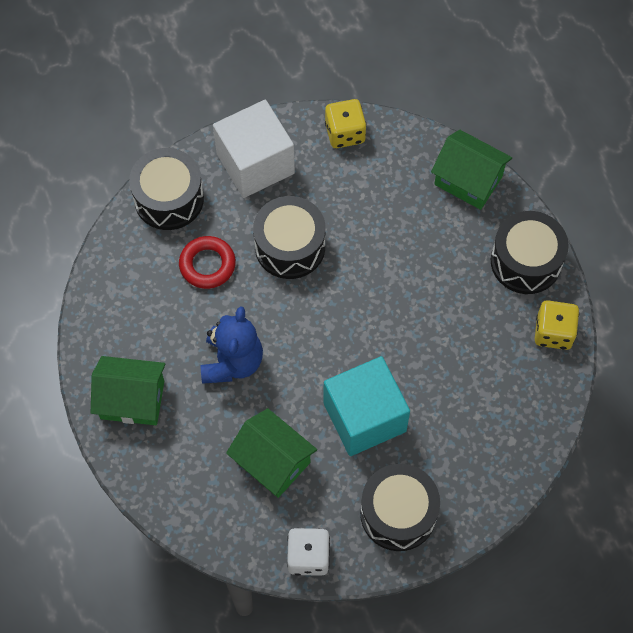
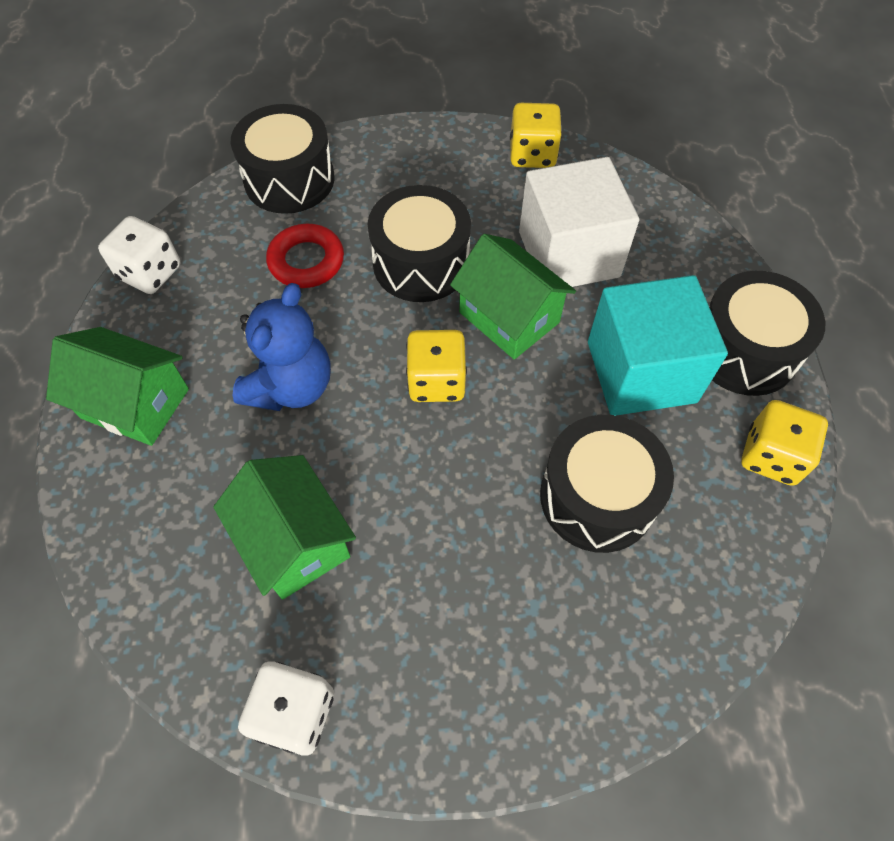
camera: 15 degrees right, 5 degrees down
(98, 301) = (150, 273): none -> white dice
(255, 163) = (410, 164): white cube -> white cube (568, 254)
(328, 334) = (436, 381): none -> yellow dice
(364, 417) = (454, 509): turquoise cube -> turquoise cube (641, 372)
(398, 513) = (463, 678): black drum -> black drum (597, 497)
(468, 180) = (681, 237): green house -> green house (509, 317)

